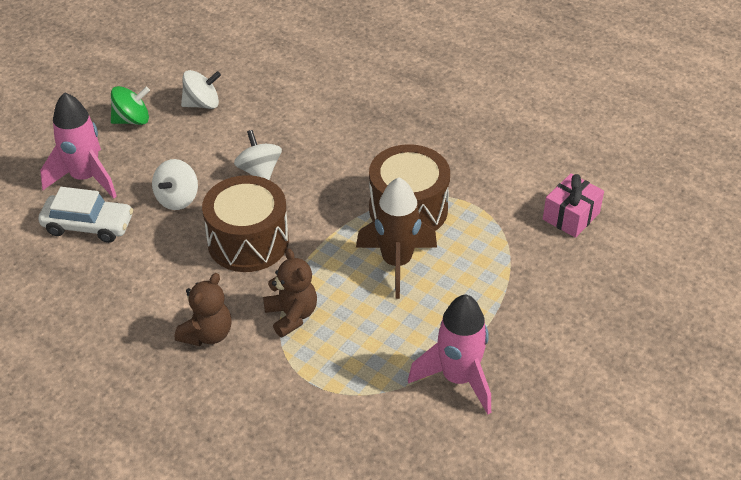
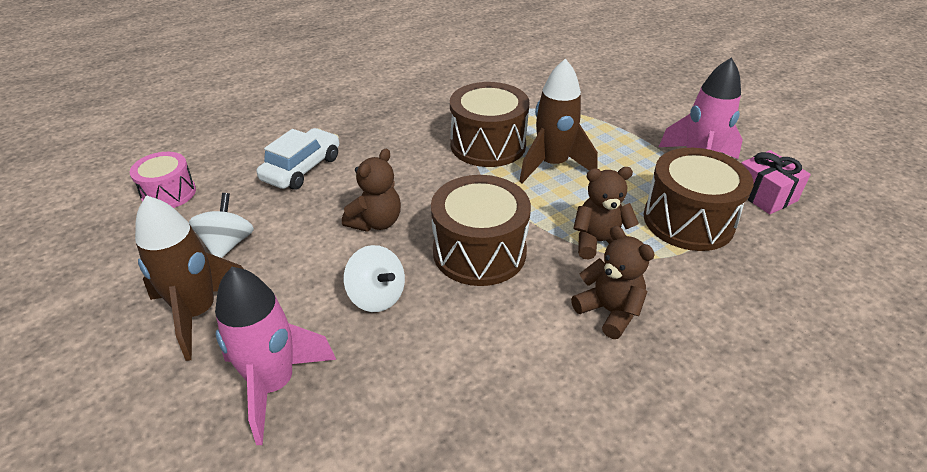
camera: 70 degrees left, 5 degrees down
(88, 225) = (372, 397): white car -> white car (302, 168)
(132, 120) = (198, 313): green spinning top -> brown rocket
(245, 50) = (169, 193): none -> pink drum
(259, 171) = (376, 222): white spinning top -> brown teddy bear
(351, 377) = (688, 220): none -> brown drum
(571, 216) = (536, 77): pink gift -> pink gift (764, 195)

